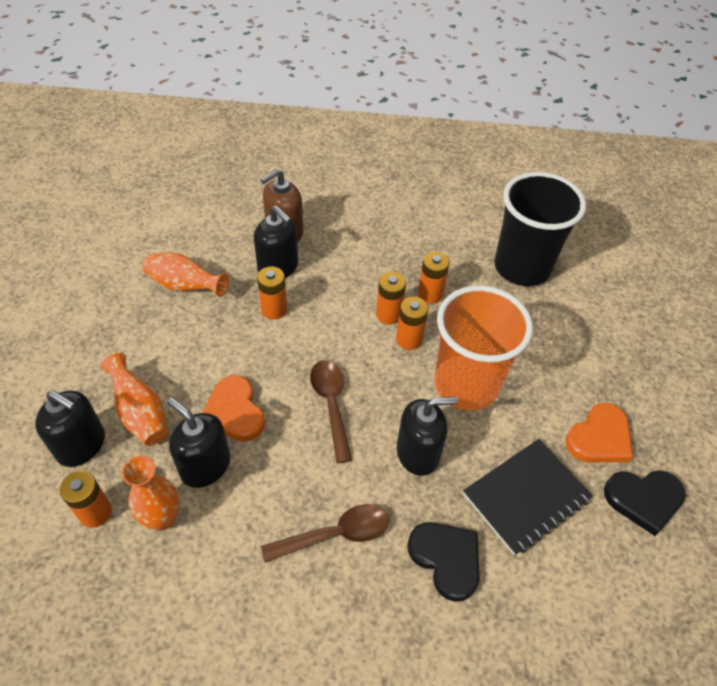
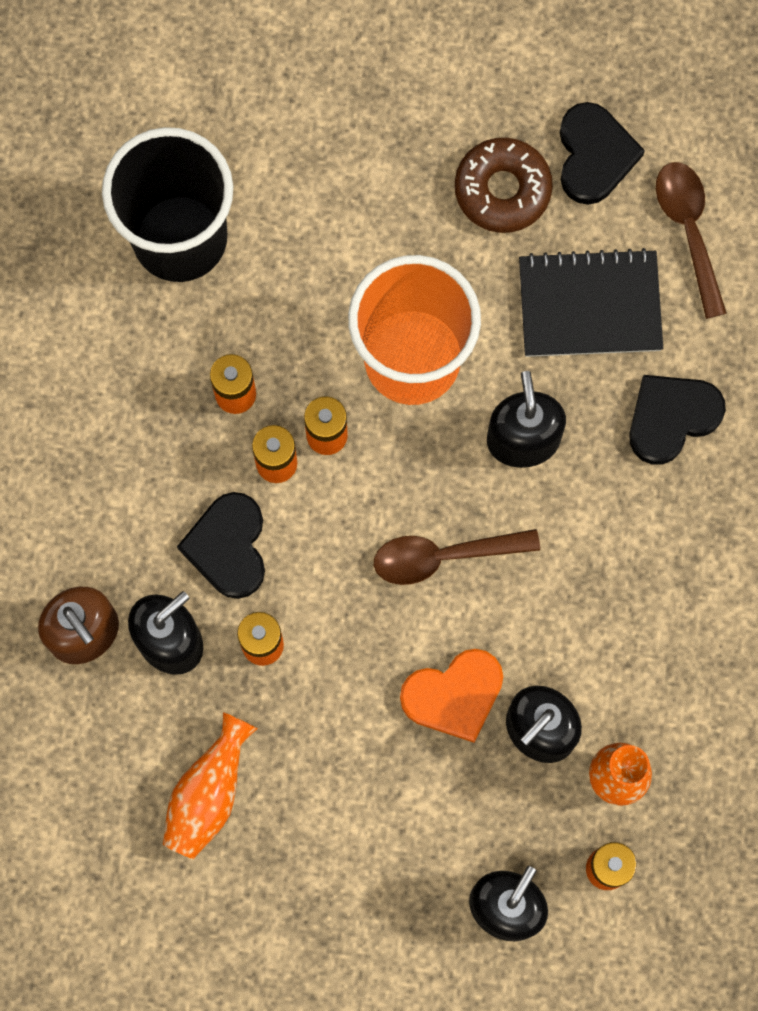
camera: 85 degrees left, 25 degrees up
(140, 413) = (454, 831): orange vase -> none
(335, 292) = (228, 547): none -> black heart
(335, 534) = (638, 554): brown spoon -> brown spoon (688, 230)
(526, 497) = (589, 305): black notebook -> black notebook turned 60 degrees counterclockwise
(599, 438) = (502, 190): orange heart -> brown donut

